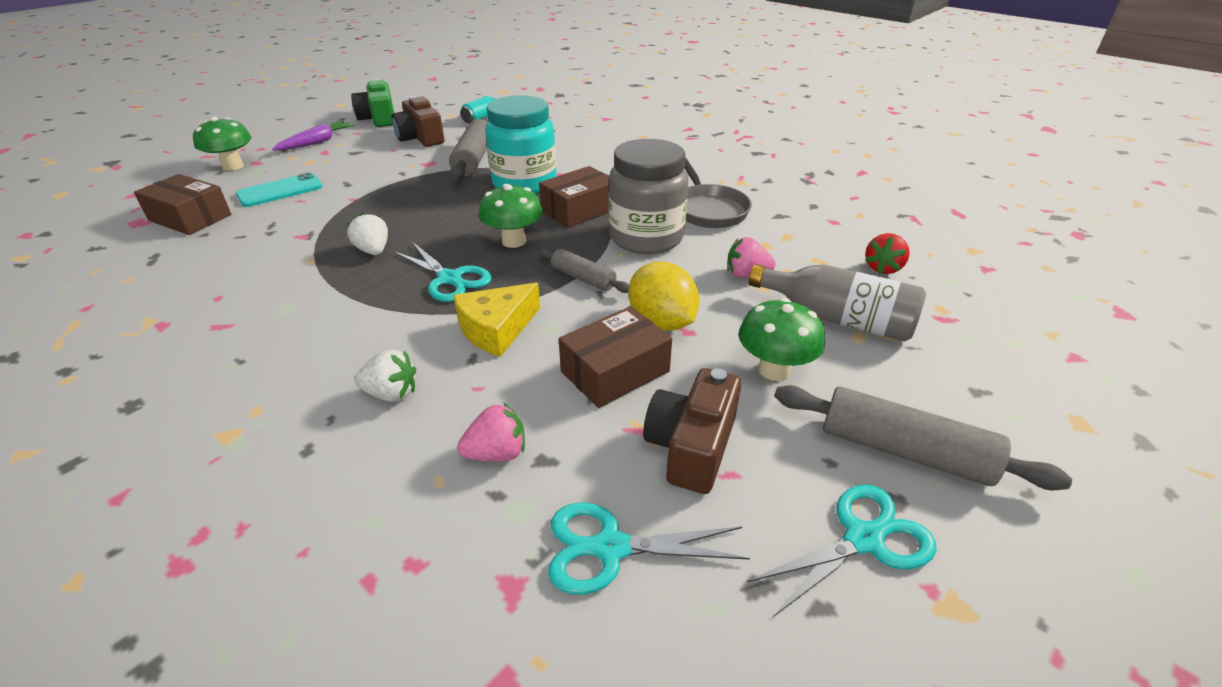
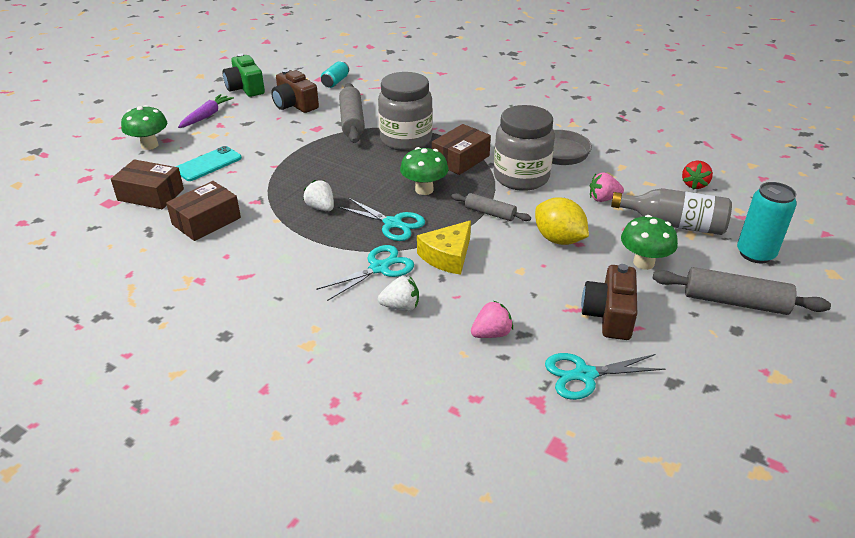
camera: 10 degrees left, 0 degrees up
(524, 183) = (406, 140): turquoise jar -> grey jar
(615, 371) = (542, 275): brown box -> brown box (206, 221)
(863, 539) = (723, 352): turquoise scissors -> turquoise scissors (379, 268)
(954, 376) = (755, 254): none -> turquoise can

